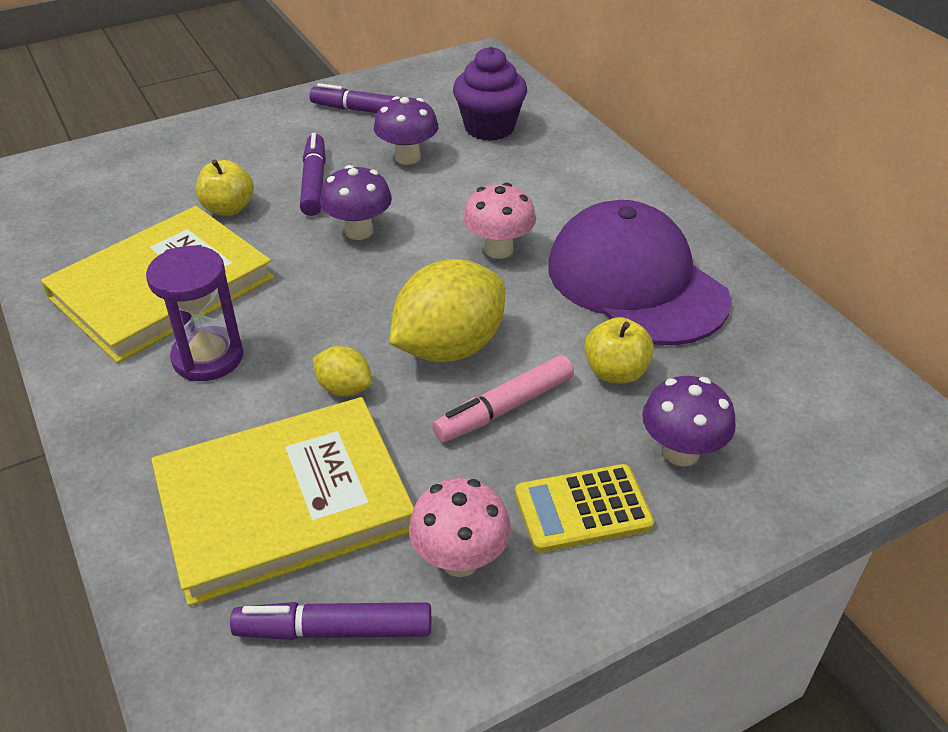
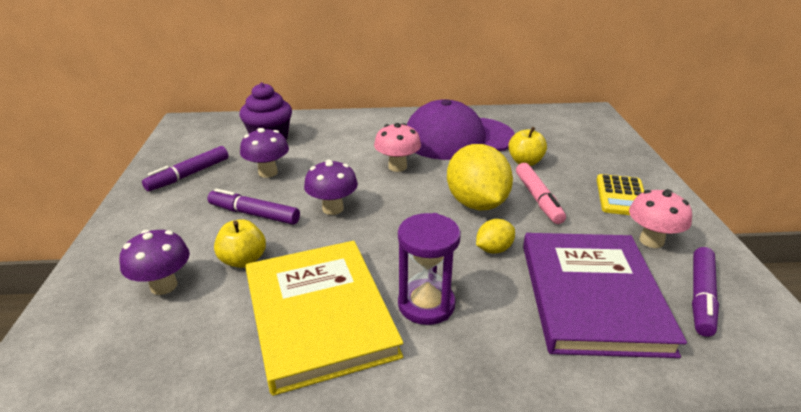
camera: 65 degrees left, 10 degrees down
(284, 502) = (592, 296): yellow book -> purple book
(681, 452) = (589, 162): purple mushroom -> purple mushroom (164, 286)

